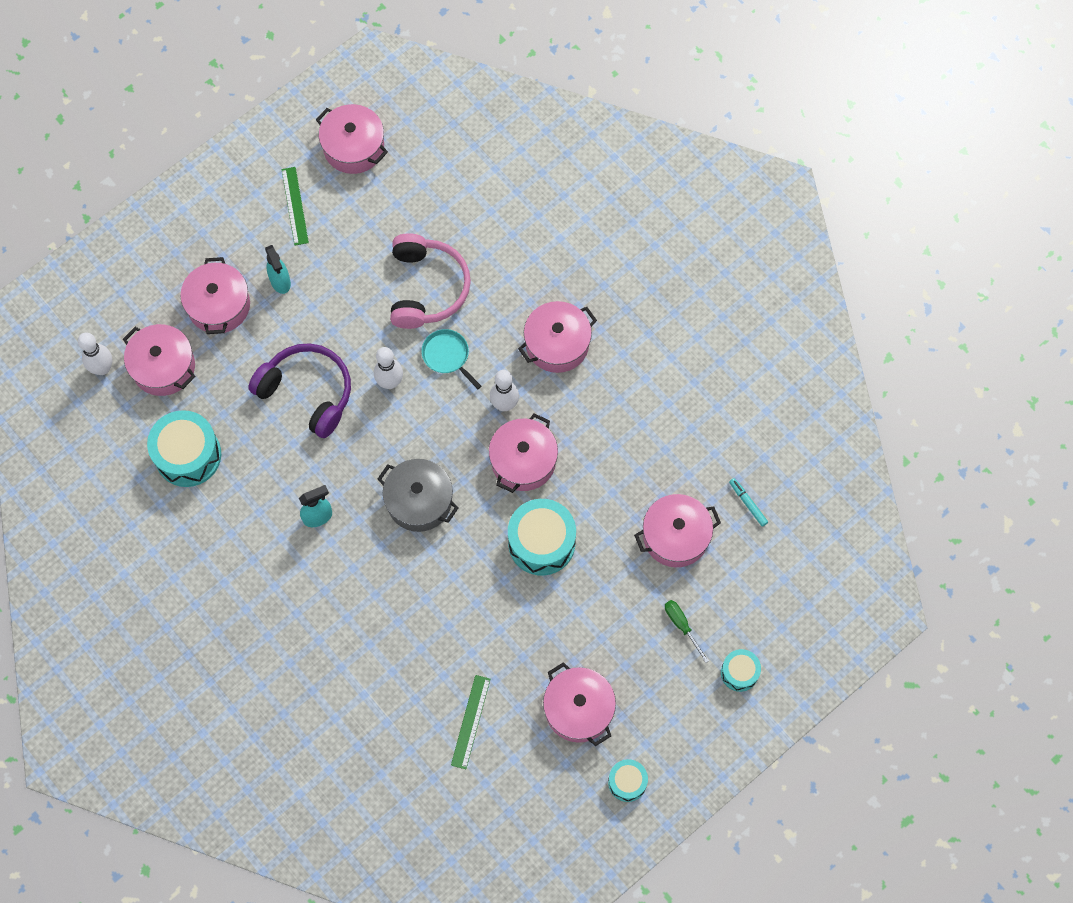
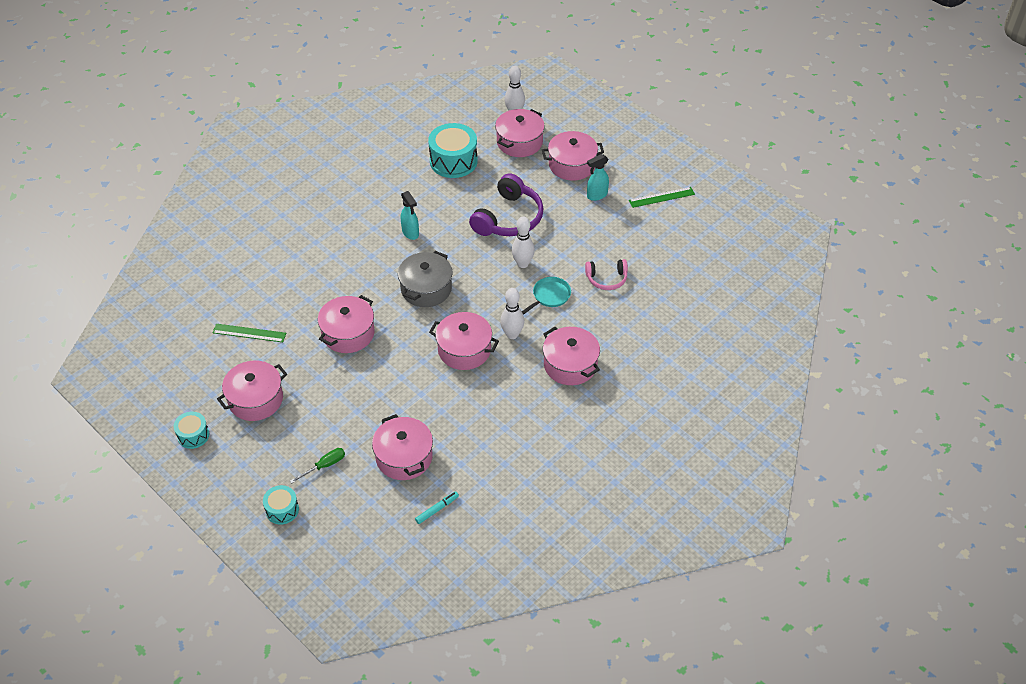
camera: 85 degrees right, 20 degrees down
(353, 147) = (720, 225): pink pot -> pink pot (348, 333)
(427, 288) = (606, 279): pink headphones -> pink headphones, size x0.56
(541, 543) = (395, 366): turquoise drum -> none

